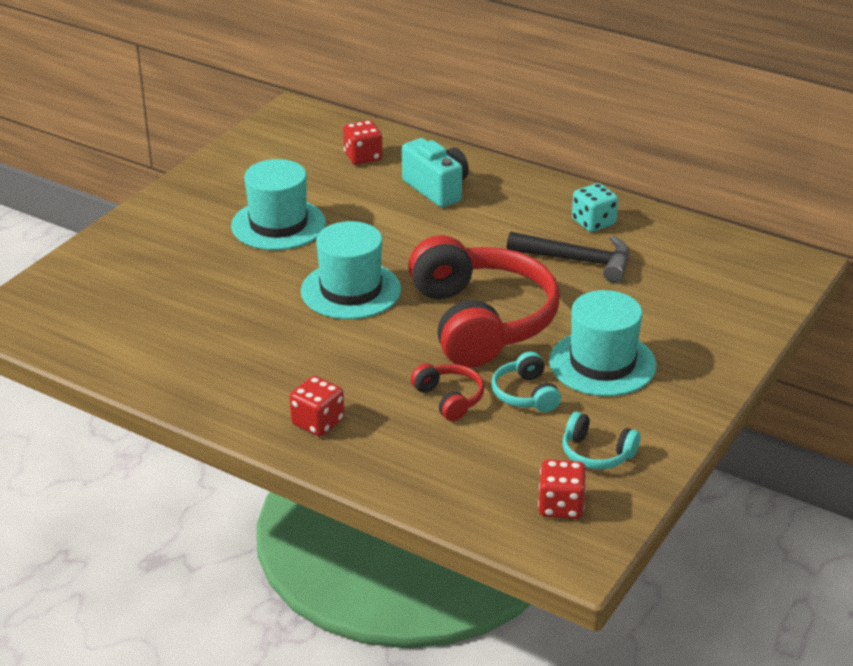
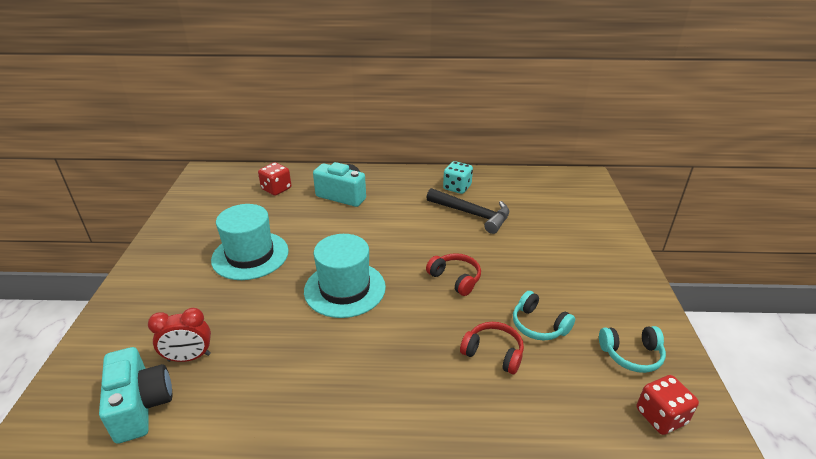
camera: 30 degrees left, 0 degrees up
(97, 322) = (141, 406): none -> turquoise camera
(159, 299) = (189, 357): none -> red clock
(318, 422) = (415, 425): red dice -> none
(481, 321) = (455, 279): red headphones -> red headphones, size x0.42
(577, 261) = (472, 214): black hammer -> black hammer turned 45 degrees clockwise
(602, 363) = (559, 280): turquoise hat -> none

